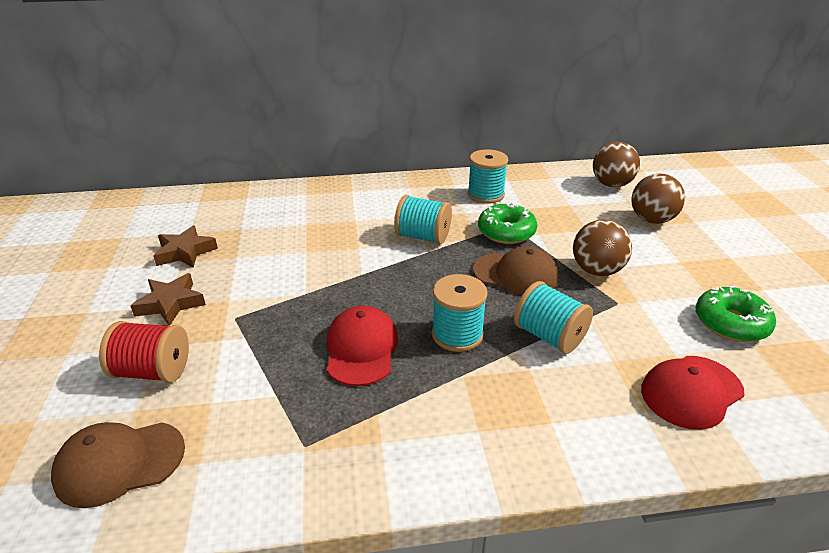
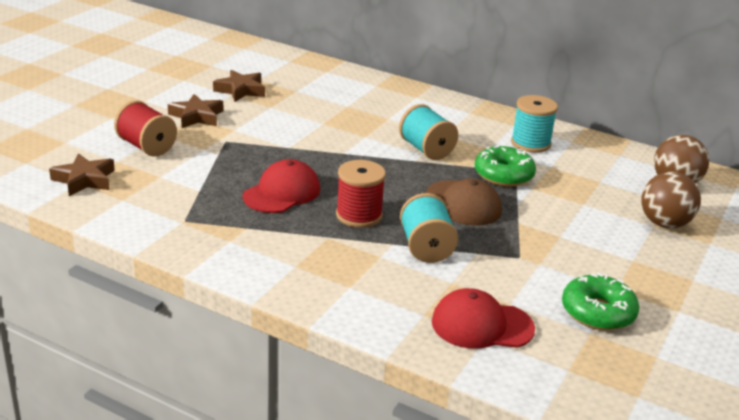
camera: 35 degrees right, 5 degrees down
(119, 463) = (84, 180): brown cap -> brown star
(457, 334) = (359, 215): turquoise spool -> red spool
(596, 270) = (539, 231): brown ball -> none

